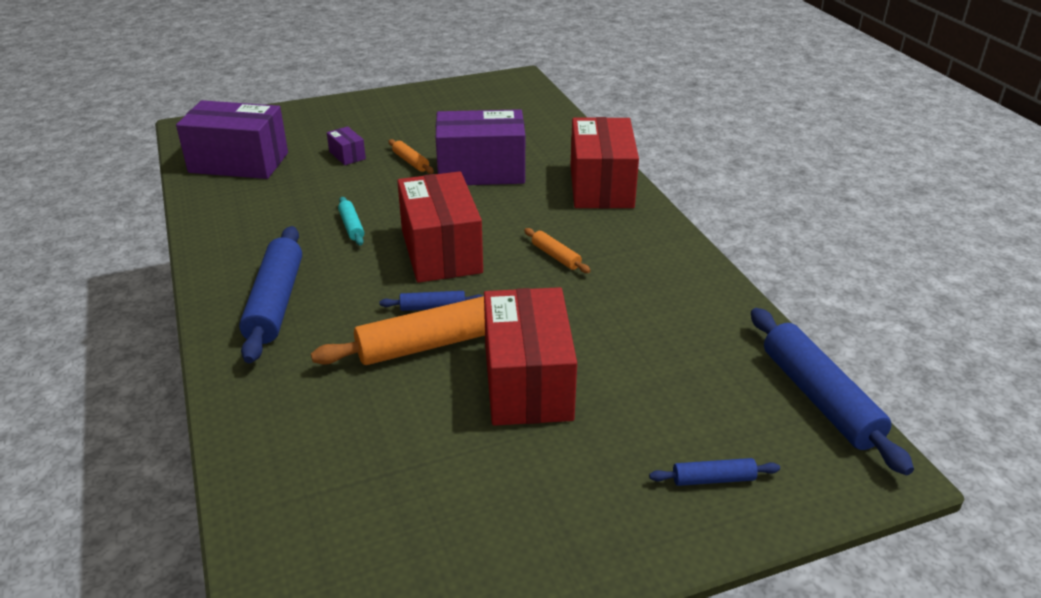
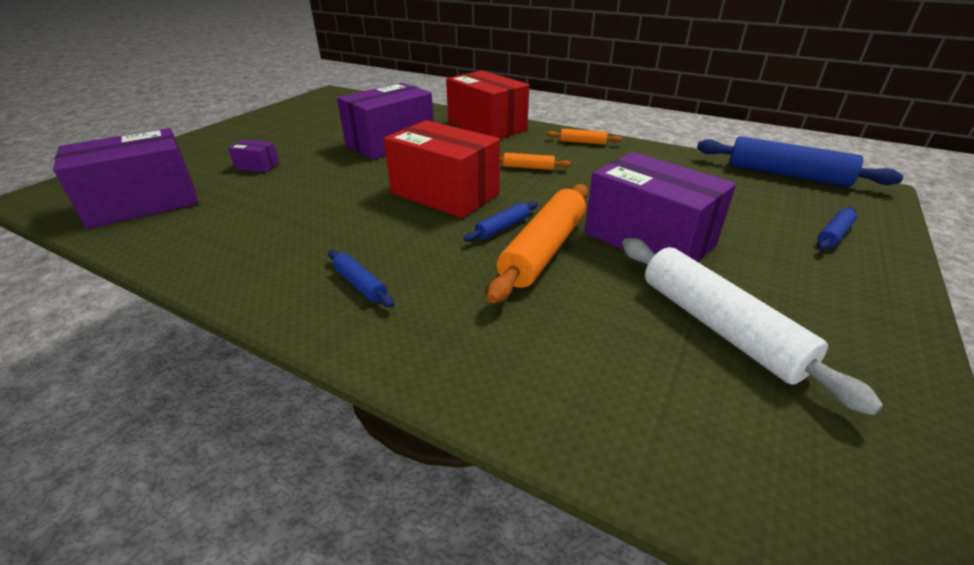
camera: 40 degrees left, 0 degrees up
(275, 303) = (360, 284): blue rolling pin -> blue rolling pin, size x0.48
(351, 226) = (341, 206): turquoise rolling pin -> none
(410, 162) = (323, 153): orange rolling pin -> orange rolling pin (583, 142)
(444, 476) = (718, 326): none -> white rolling pin
(528, 382) = (648, 239): red box -> purple box

